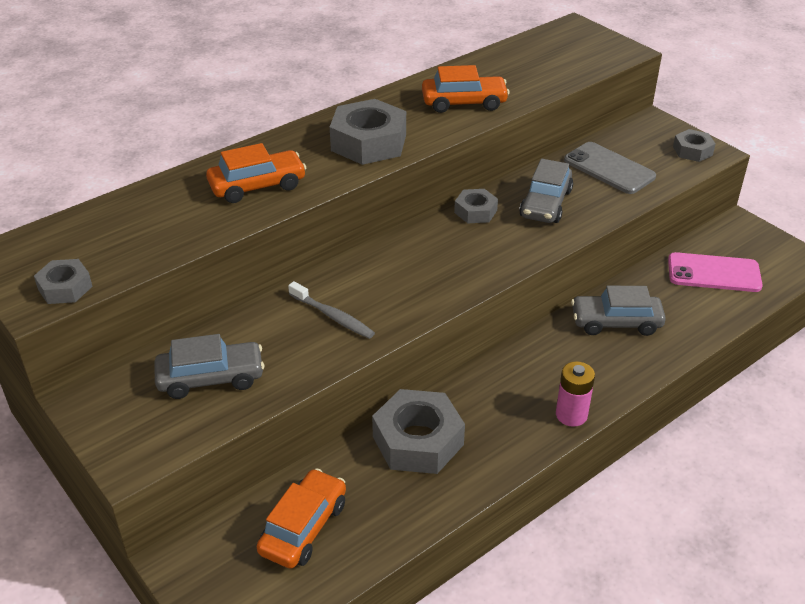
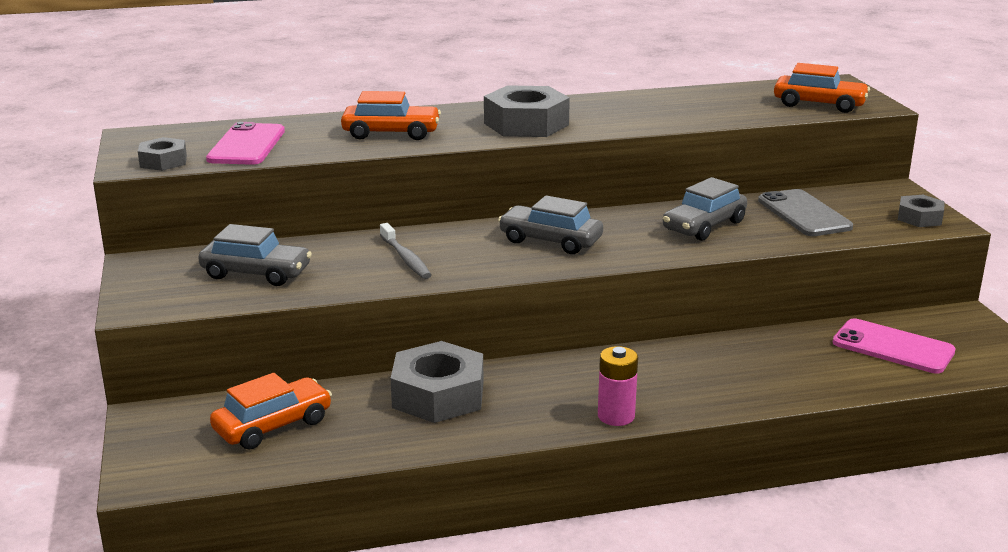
camera: 25 degrees right, 15 degrees down
(131, 240) = (246, 145): none -> pink phone
(464, 102) = (652, 114): orange car -> orange car (819, 104)
(475, 211) = (622, 218): grey nut -> none
(616, 322) = (735, 360): grey car -> grey car (550, 241)

